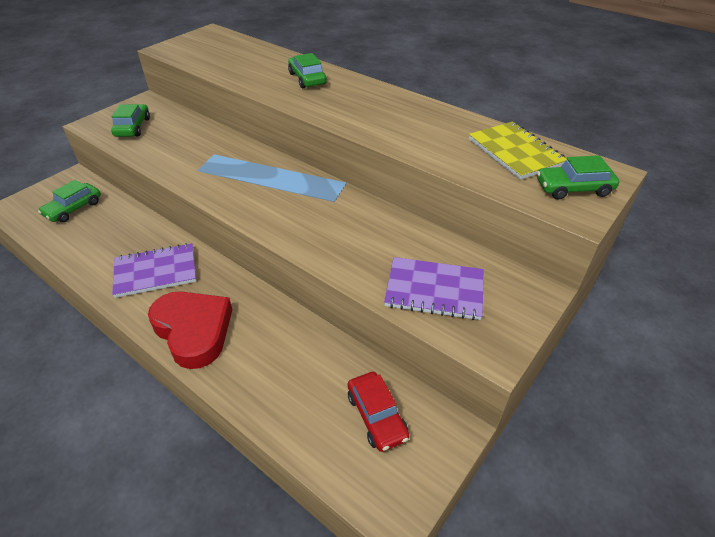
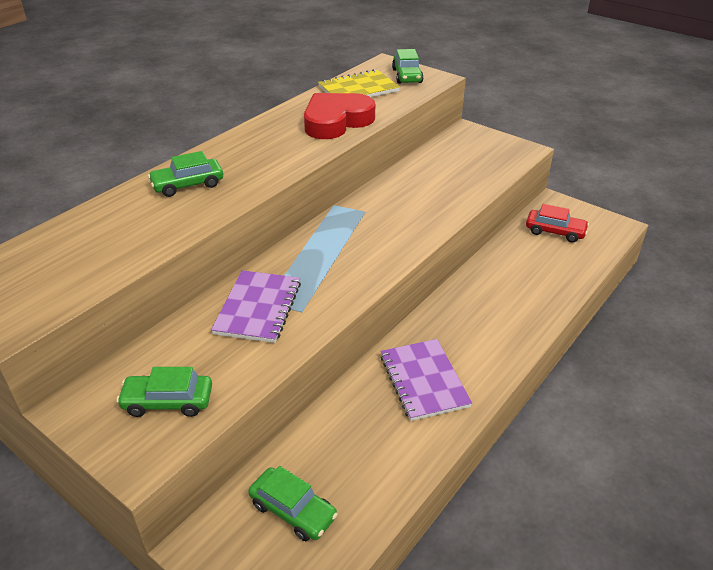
camera: 90 degrees left, 5 degrees down
(193, 331) = (501, 335): red heart -> red heart (336, 121)
(376, 416) = (555, 231): red car -> red car turned 45 degrees clockwise
(434, 290) = (475, 167): purple notebook -> purple notebook (258, 308)

